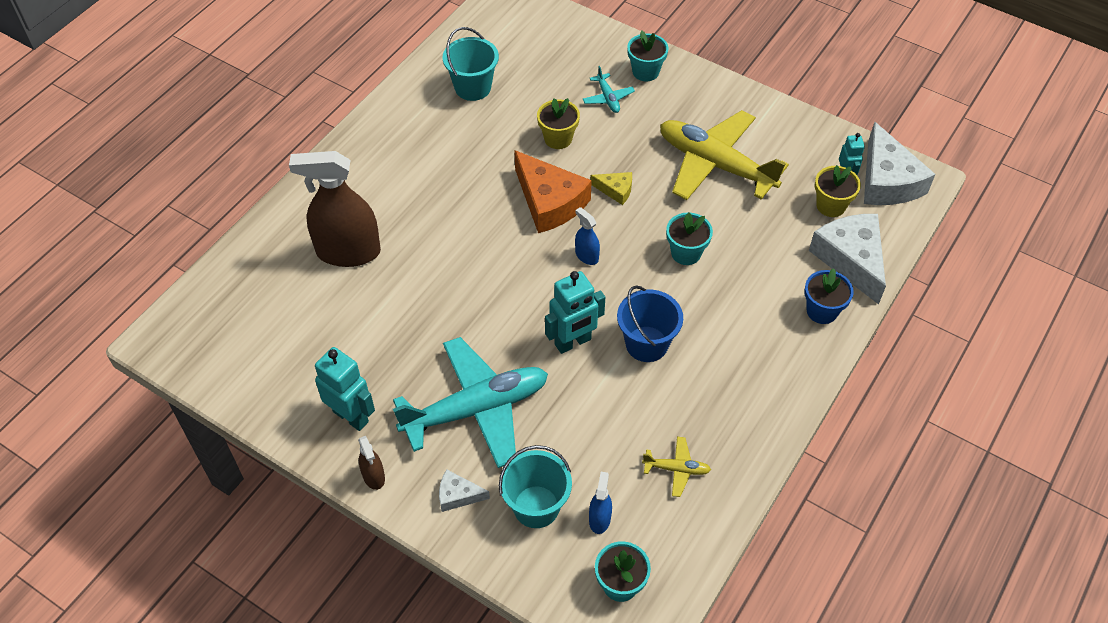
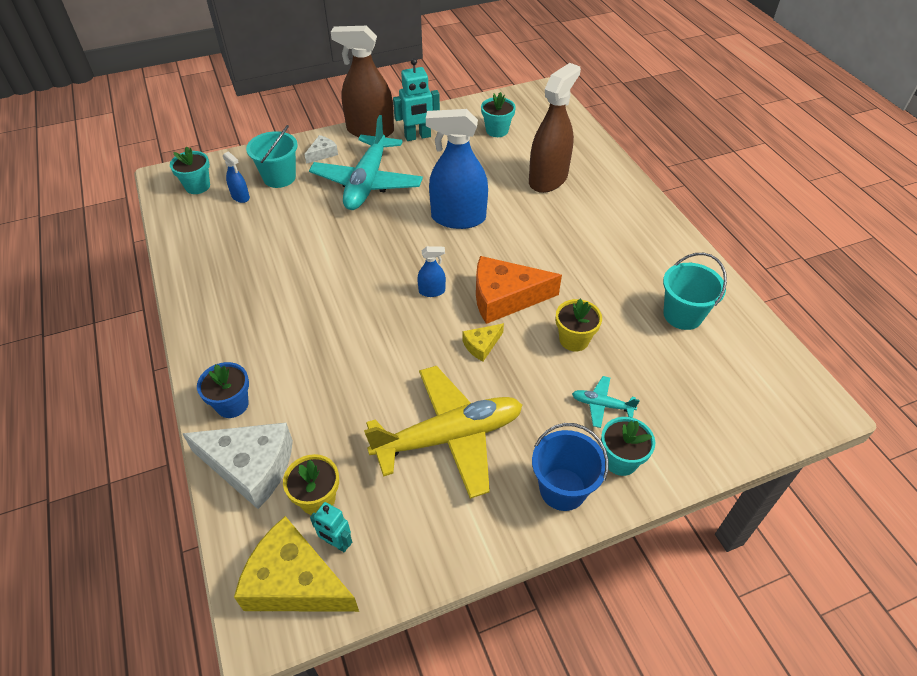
camera: 125 degrees right, 5 degrees down
(373, 476) = (370, 131): brown spray bottle -> brown spray bottle, size x2.27
(471, 292) = (458, 218): none -> blue spray bottle
(573, 342) = (366, 246): turquoise robot -> none
(646, 344) = (324, 281): blue bucket -> blue bucket (562, 489)
(676, 469) = (225, 244): yellow plane -> none
(686, 253) = (376, 352): turquoise flower pot -> turquoise flower pot (497, 130)
(887, 181) = (294, 581): white cheese -> yellow cheese

